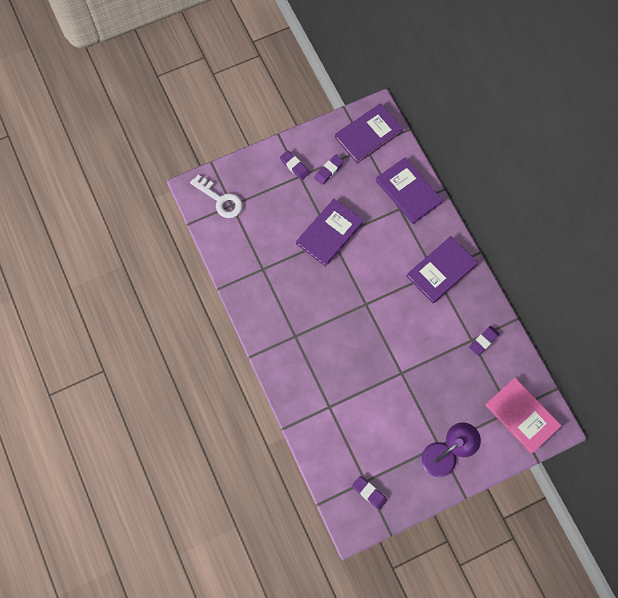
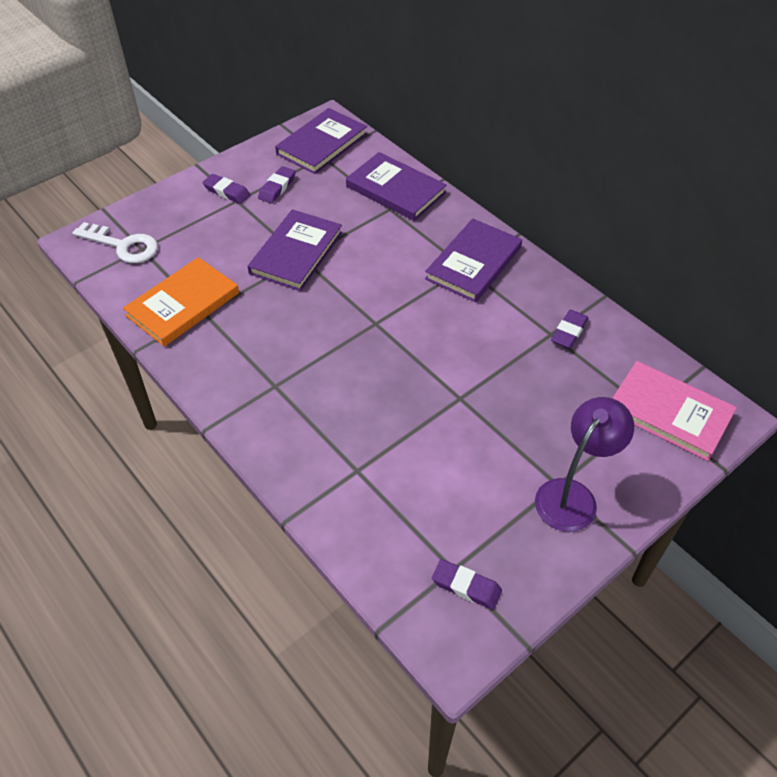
camera: 15 degrees left, 20 degrees down
(251, 259) = (183, 304): none -> orange book

